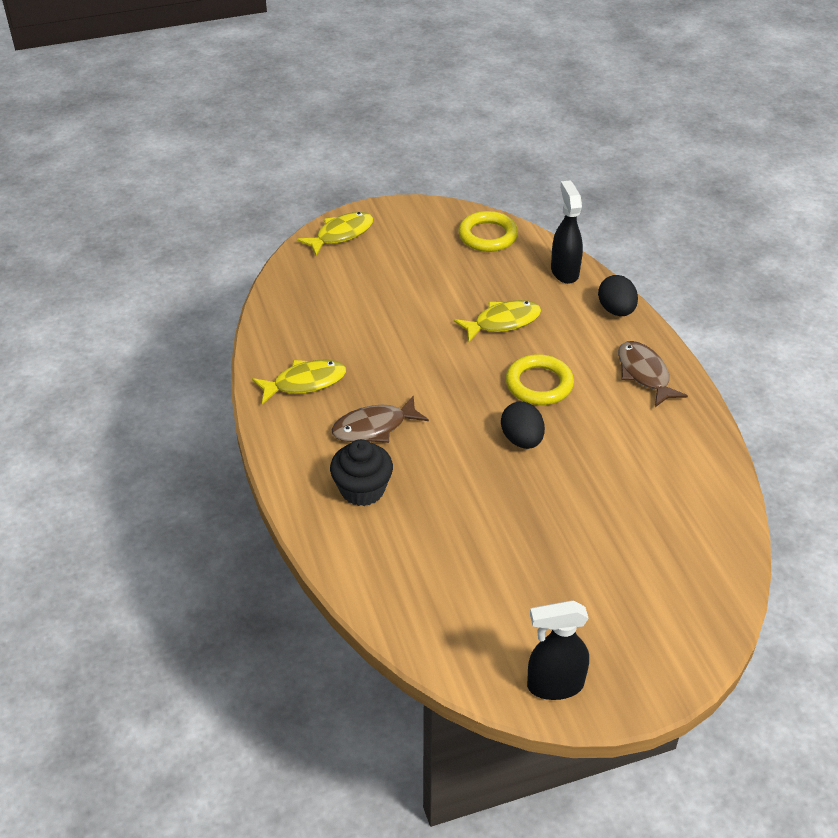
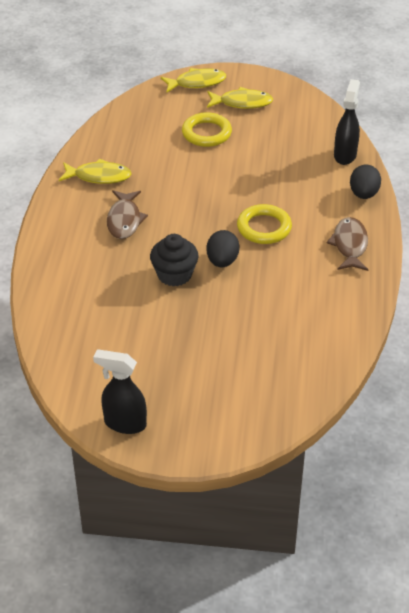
camera: 25 degrees right, 0 degrees up
(362, 489) = (87, 257): black cupcake -> black cupcake (174, 274)
(374, 427) = (124, 220): brown fish -> brown fish turned 90 degrees counterclockwise
(487, 236) = (305, 113): yellow ring -> yellow ring (206, 133)
(503, 322) = (270, 177): yellow fish -> yellow fish (242, 103)

